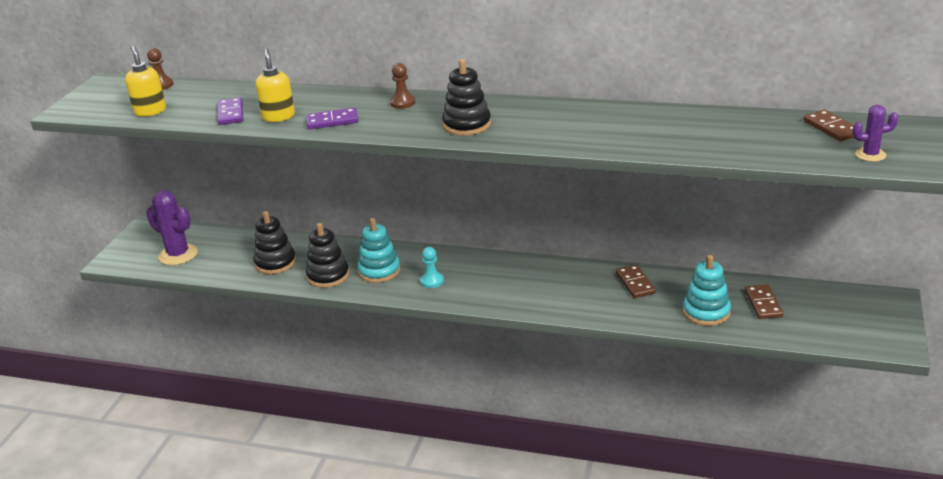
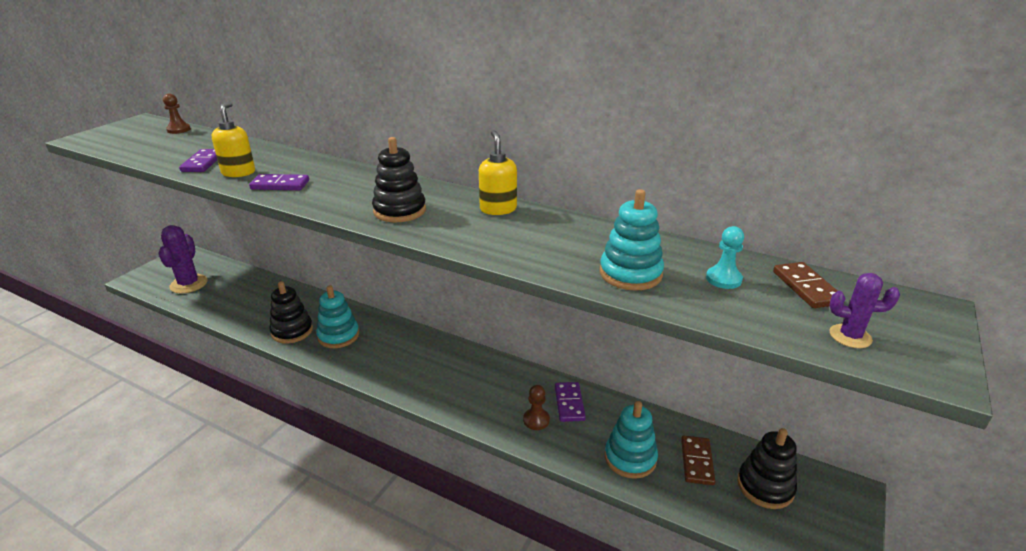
camera: 10 degrees right, 0 degrees up
(150, 111) = (142, 150): yellow soap dispenser -> yellow soap dispenser (498, 209)
(178, 255) = (189, 284): purple cactus -> purple cactus turned 45 degrees clockwise
(275, 263) = (258, 308): black stacking toy -> black stacking toy (765, 486)
(403, 103) = (360, 178): brown pawn -> brown pawn (536, 420)
(432, 281) = (378, 357): turquoise pawn -> turquoise pawn (723, 279)
(635, 283) = (569, 403): brown domino -> purple domino
(695, 141) = (630, 274): none -> turquoise stacking toy

